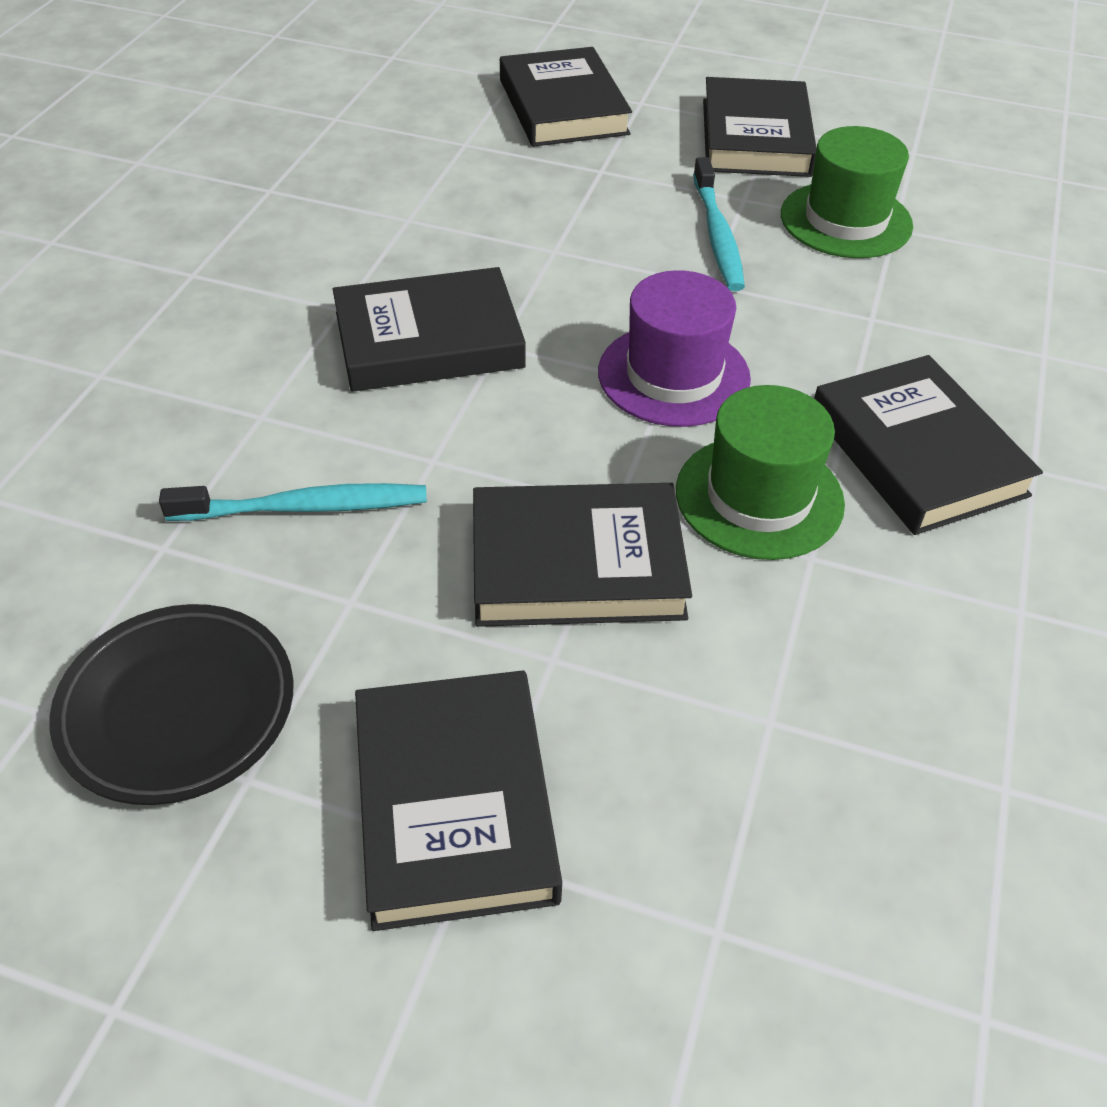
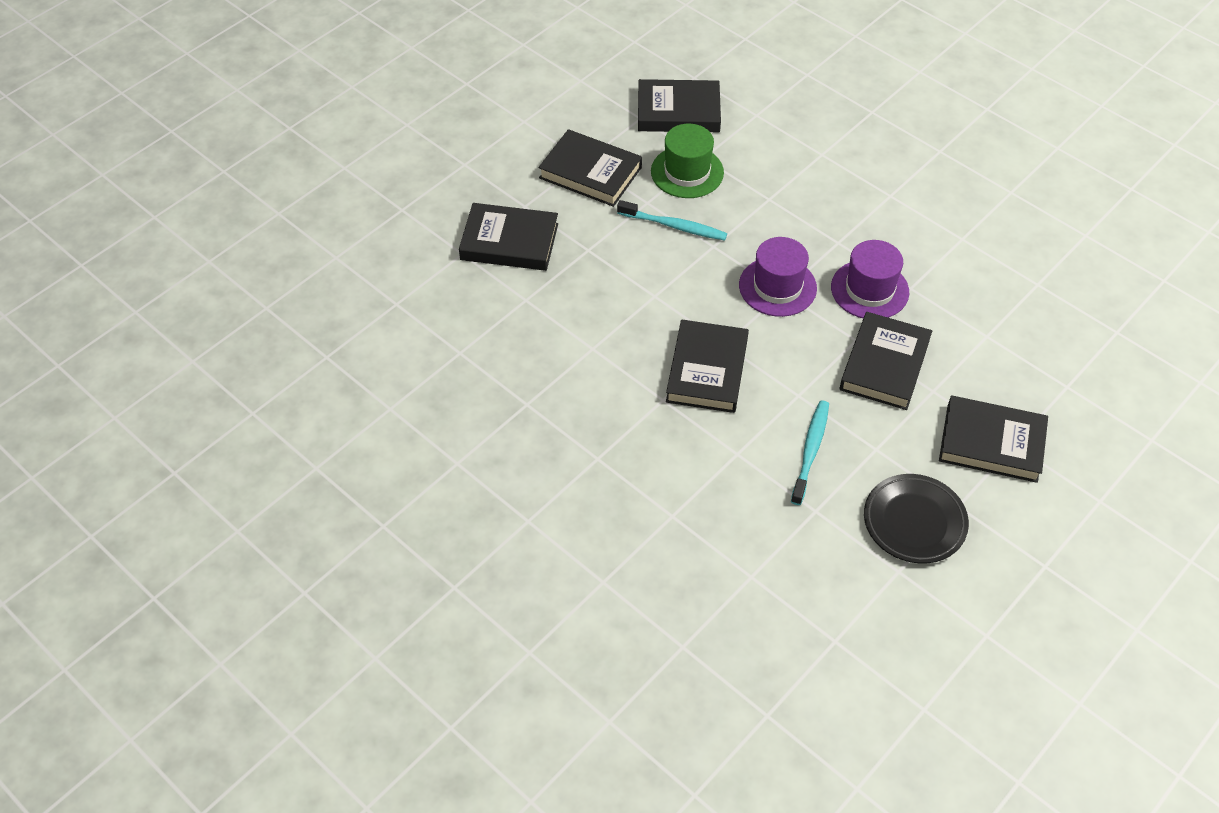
camera: 65 degrees left, 5 degrees up
(759, 497) = (869, 290): green hat -> purple hat
(917, 453) = (865, 227): black book -> black book (678, 111)

